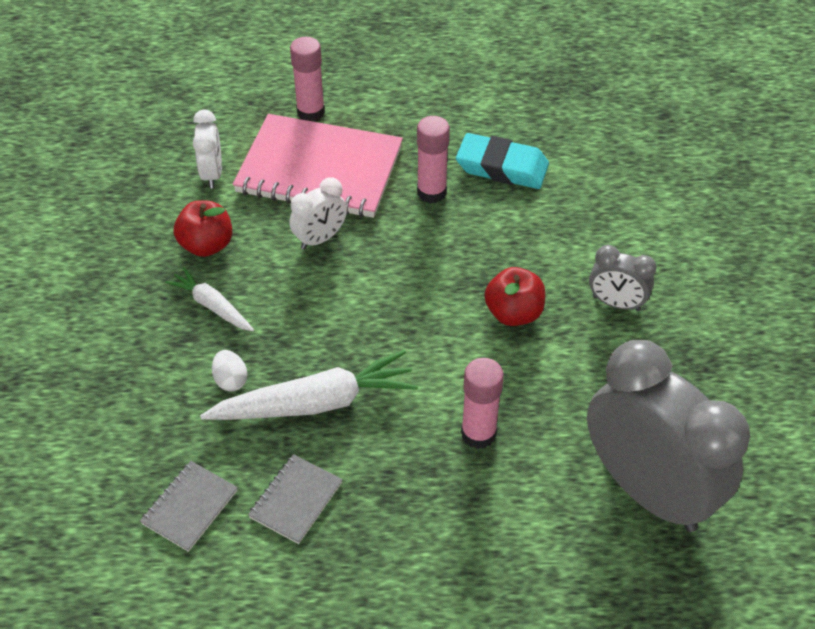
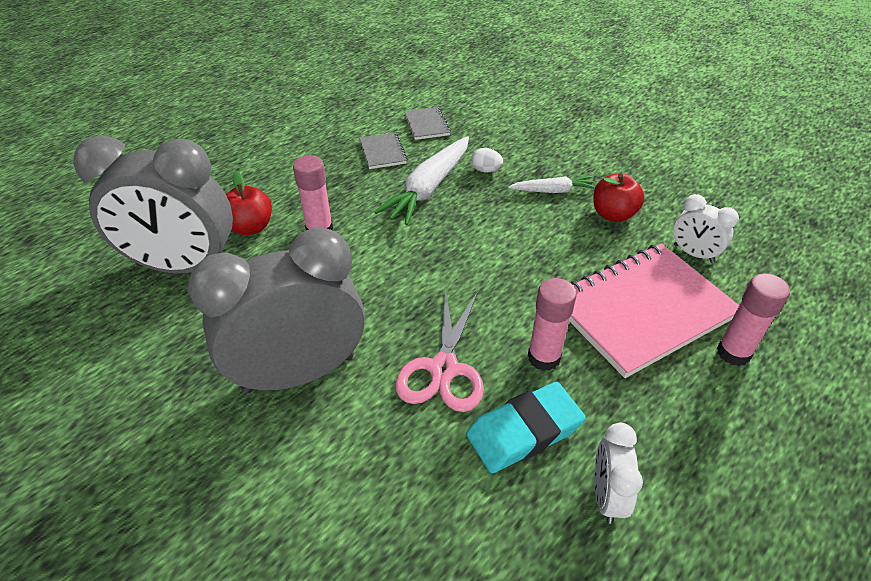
camera: 135 degrees right, 5 degrees down
(320, 239) = (560, 265): white clock -> white clock (606, 495)
(508, 233) = (444, 369): none -> pink scissors
(513, 313) = (371, 310): red apple -> red apple (251, 227)
(616, 303) = (299, 373): grey clock -> grey clock, size x2.21

